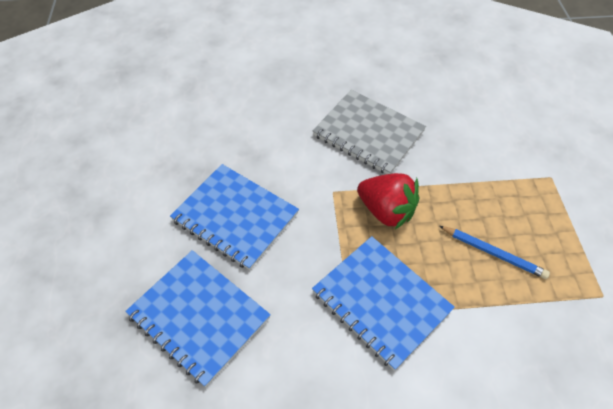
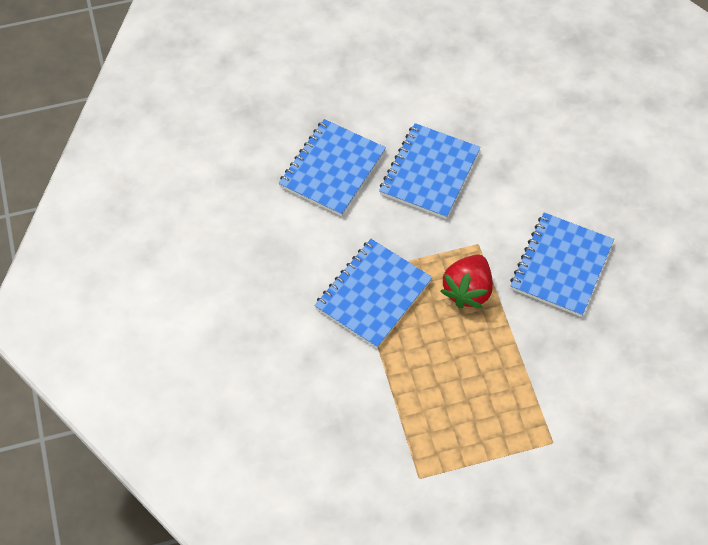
camera: 80 degrees right, 5 degrees up
(368, 133) = (561, 266): grey notebook -> blue notebook
(493, 253) = (443, 384): blue pencil -> none

